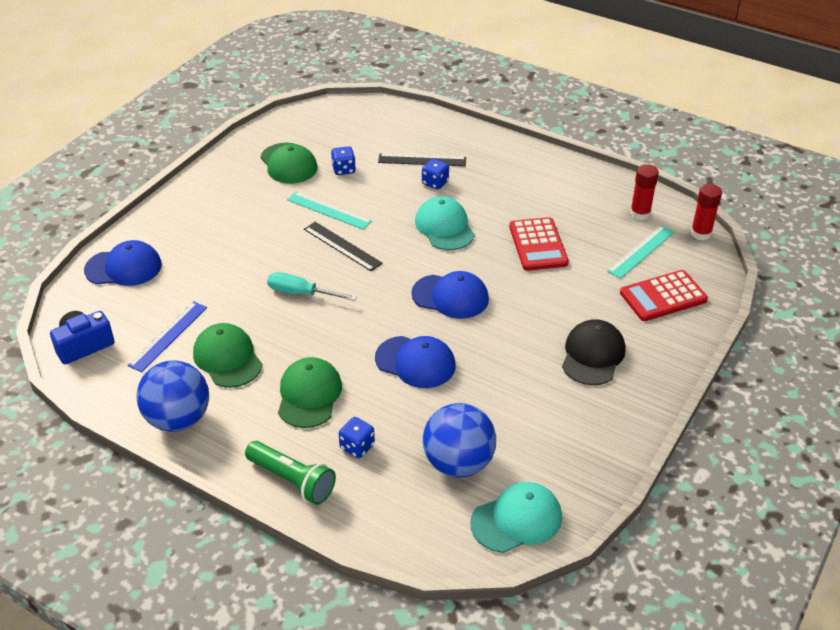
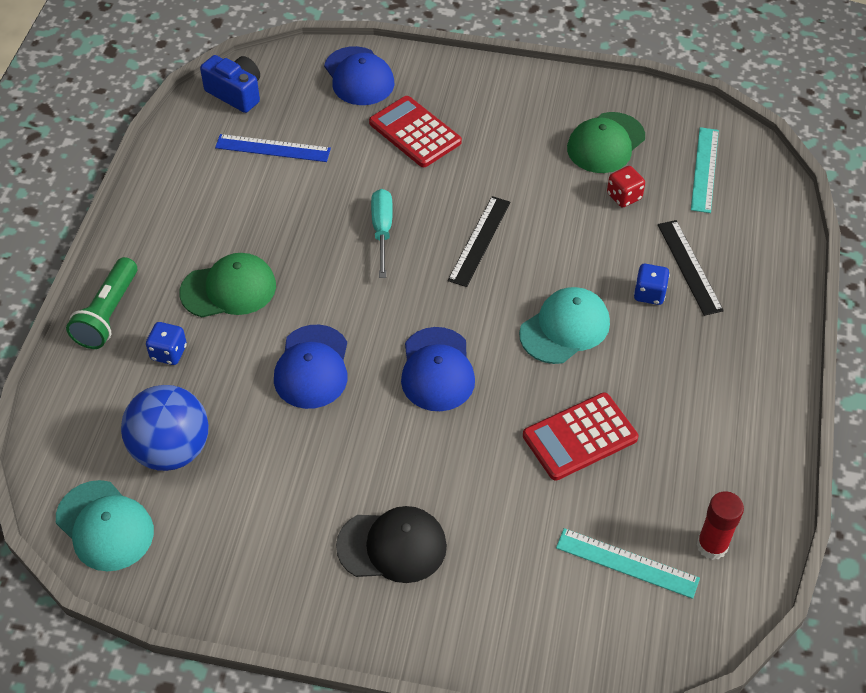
camera: 70 degrees right, 10 degrees up
(178, 419) = (162, 198): blue ball -> none
(227, 358) = (258, 205): green cap -> none
(329, 210) = (538, 208): turquoise ruler -> turquoise ruler (704, 169)
(343, 169) = (624, 196): blue dice -> red dice
(663, 296) = (542, 608): red calculator -> red calculator (415, 132)
(701, 233) = (707, 635): red glue stick -> none

